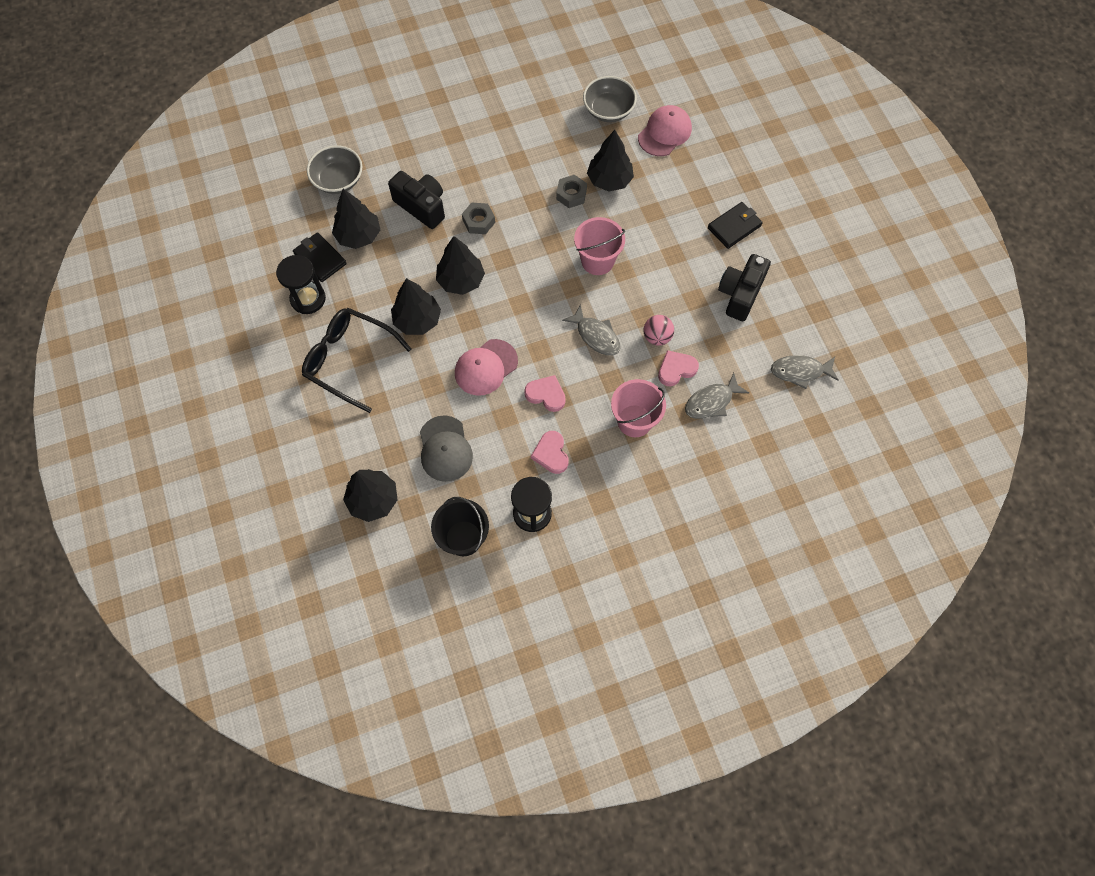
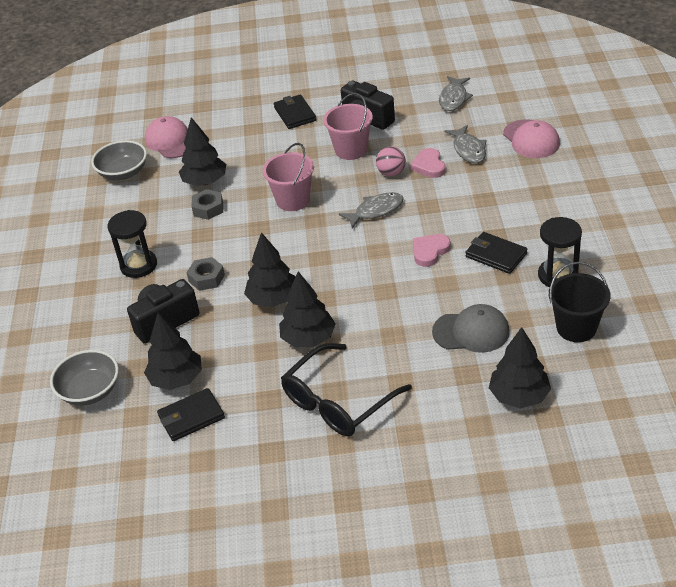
camera: 70 degrees left, 25 degrees down
(308, 299) = (241, 433): black hourglass -> black hourglass (139, 265)
(486, 367) = (385, 291): pink cap -> pink cap (531, 139)
(551, 454) = (496, 255): pink heart -> black wallet
(634, 421) = (475, 197): pink bucket -> pink bucket (351, 150)

